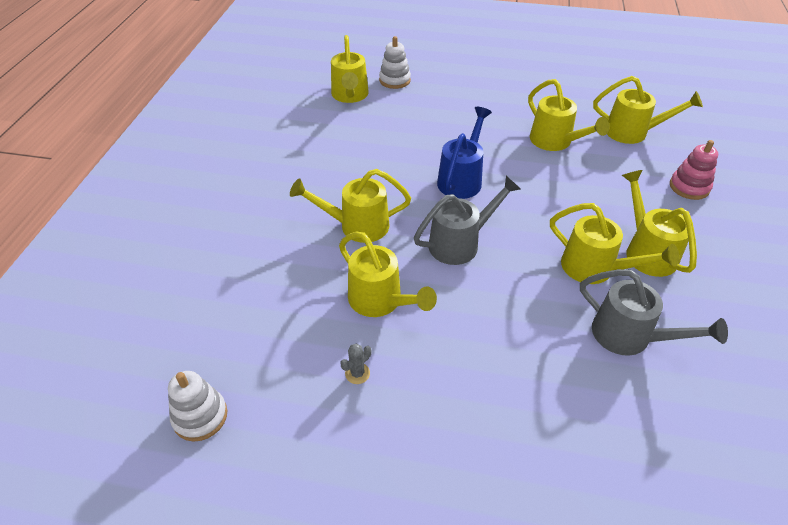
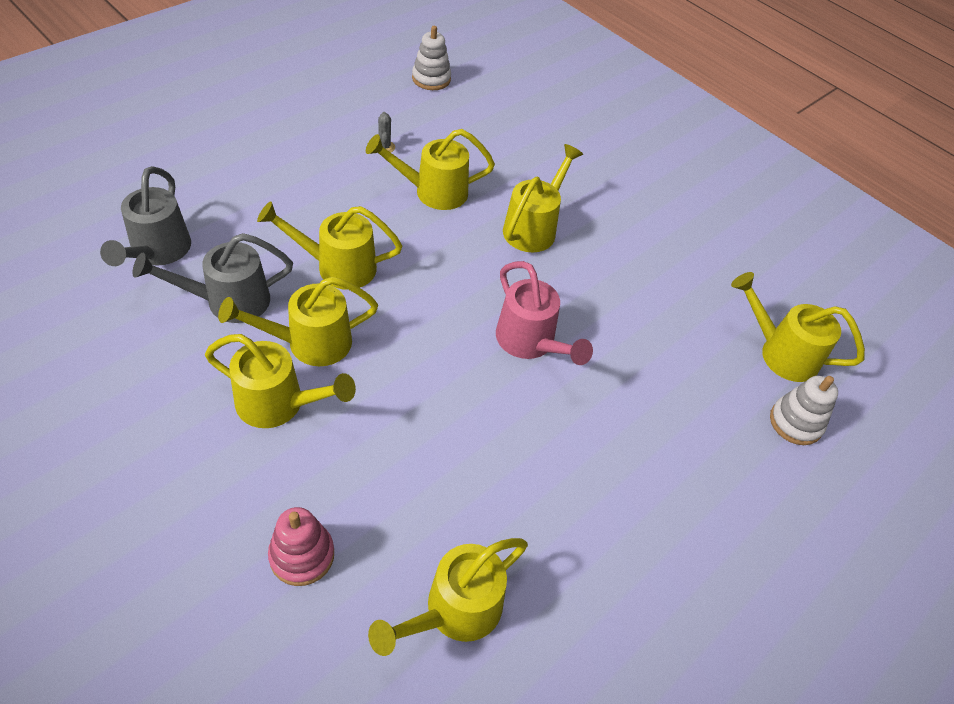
camera: 120 degrees right, 5 degrees up
(460, 243) = (442, 276): grey watering can -> grey watering can (157, 252)
(462, 179) = (530, 343): blue watering can -> pink watering can
(555, 142) = (516, 489): yellow watering can -> yellow watering can (337, 267)

